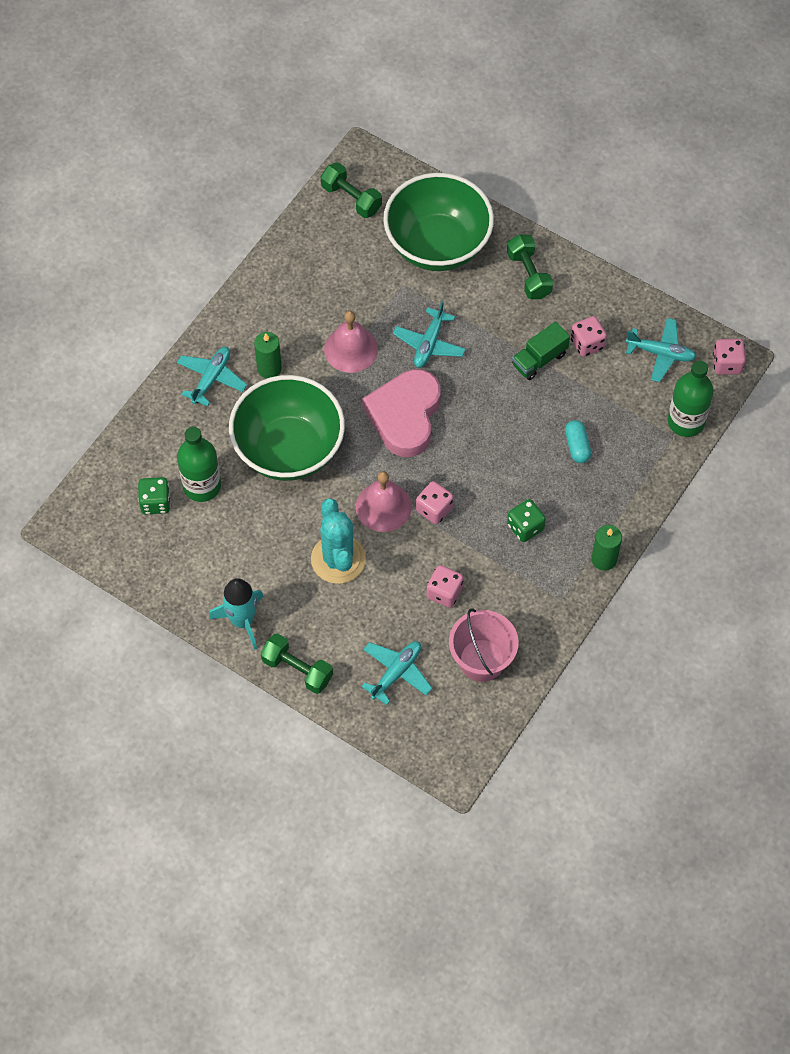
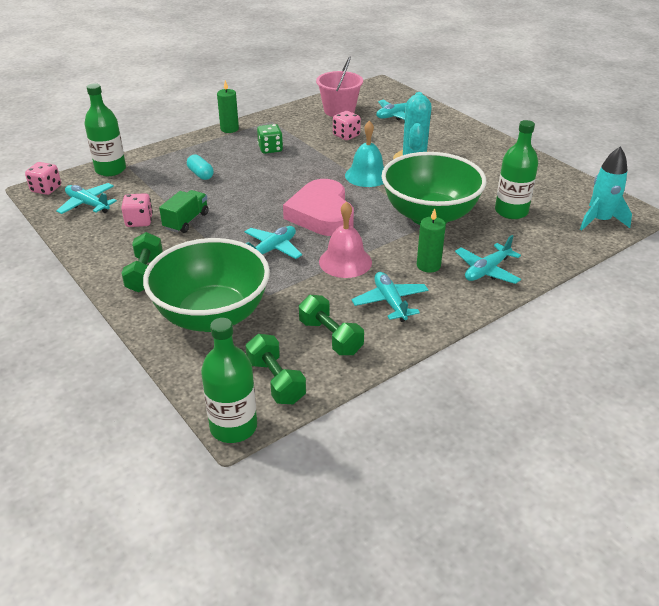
camera: 160 degrees left, 25 degrees down
(155, 502) = (553, 210): green dice -> none
(242, 621) = (495, 149): turquoise rocket -> turquoise rocket (600, 221)
(290, 309) = (390, 302): none -> turquoise plane
(297, 669) = (462, 126): green dumbbell -> green dumbbell (330, 337)
(362, 152) = (233, 427): none -> green bottle
(383, 506) = (367, 175): pink bell -> turquoise bell
(405, 416) = (321, 214): pink heart -> pink heart turned 135 degrees clockwise
(434, 509) = (329, 167): pink dice -> none
(539, 359) = (186, 221): green truck -> green truck turned 45 degrees counterclockwise
(577, 446) = (200, 174): turquoise capsule -> turquoise capsule turned 45 degrees counterclockwise

